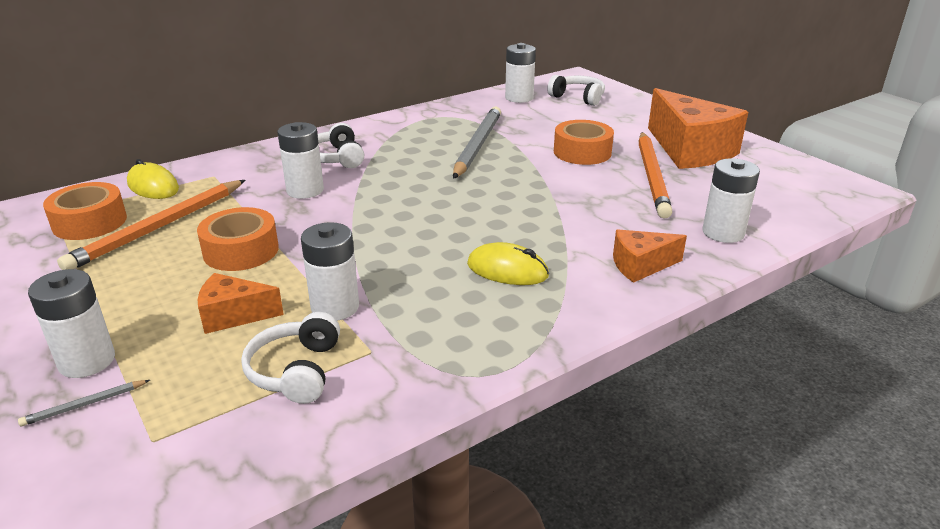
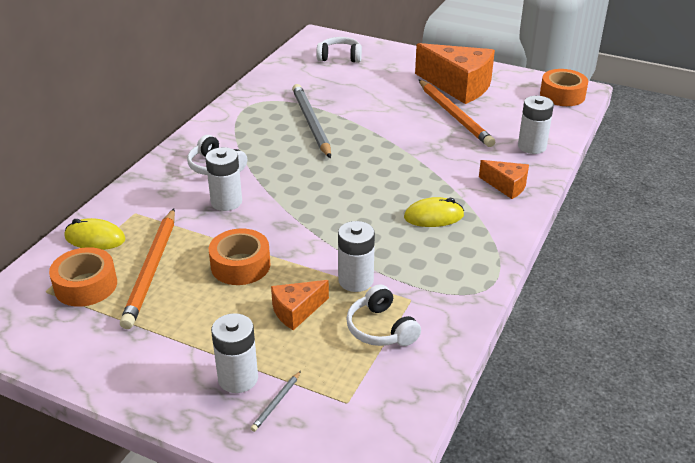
camera: 30 degrees left, 5 degrees up
(519, 98) = (295, 69): white battery -> none
(582, 152) = (391, 108): orange tape -> orange tape (562, 95)
(640, 266) = (506, 186): orange cheese -> orange cheese turned 105 degrees counterclockwise

